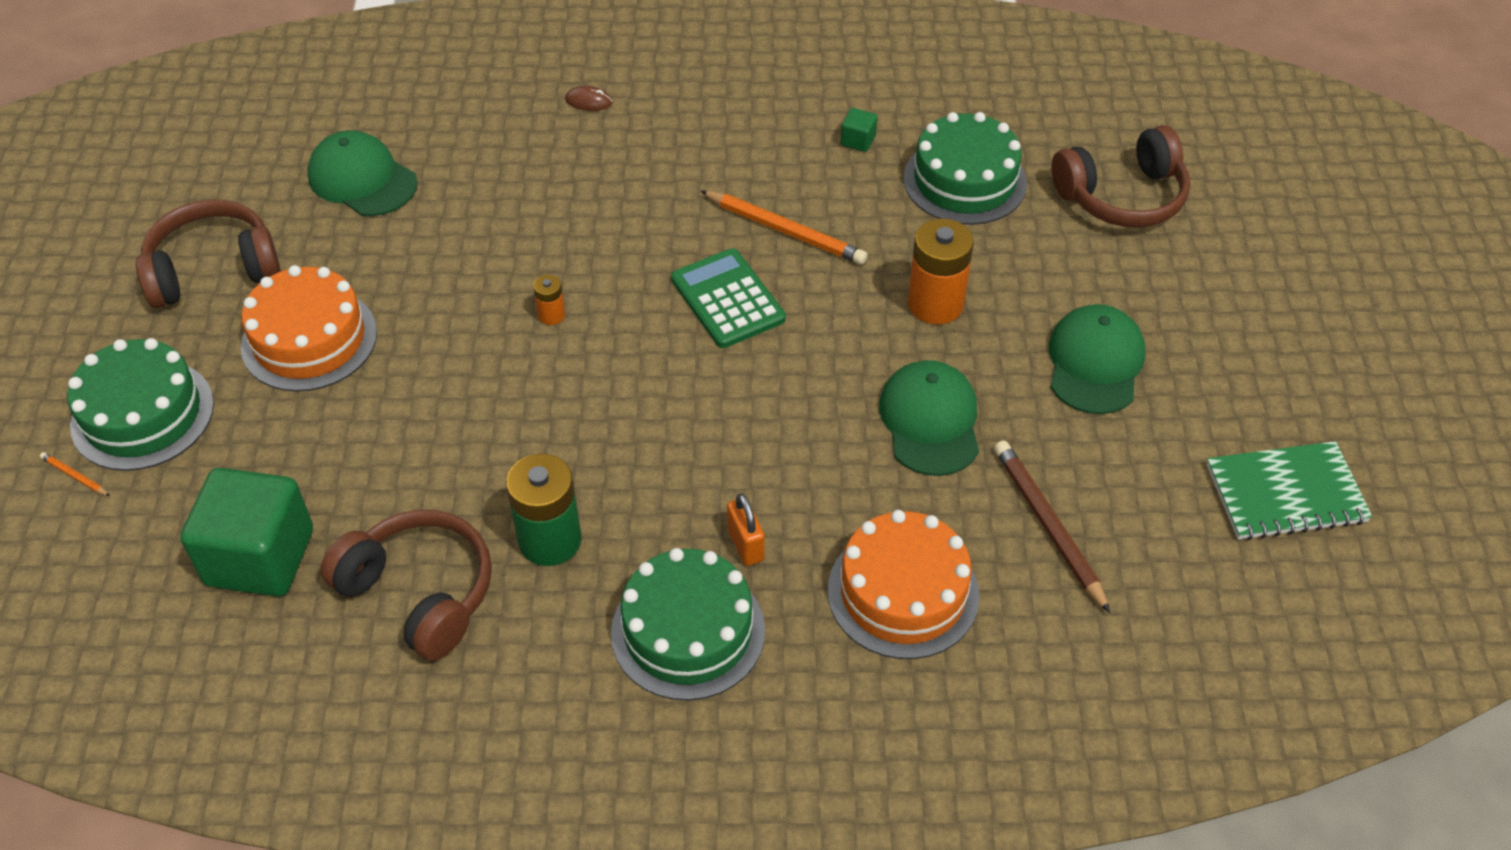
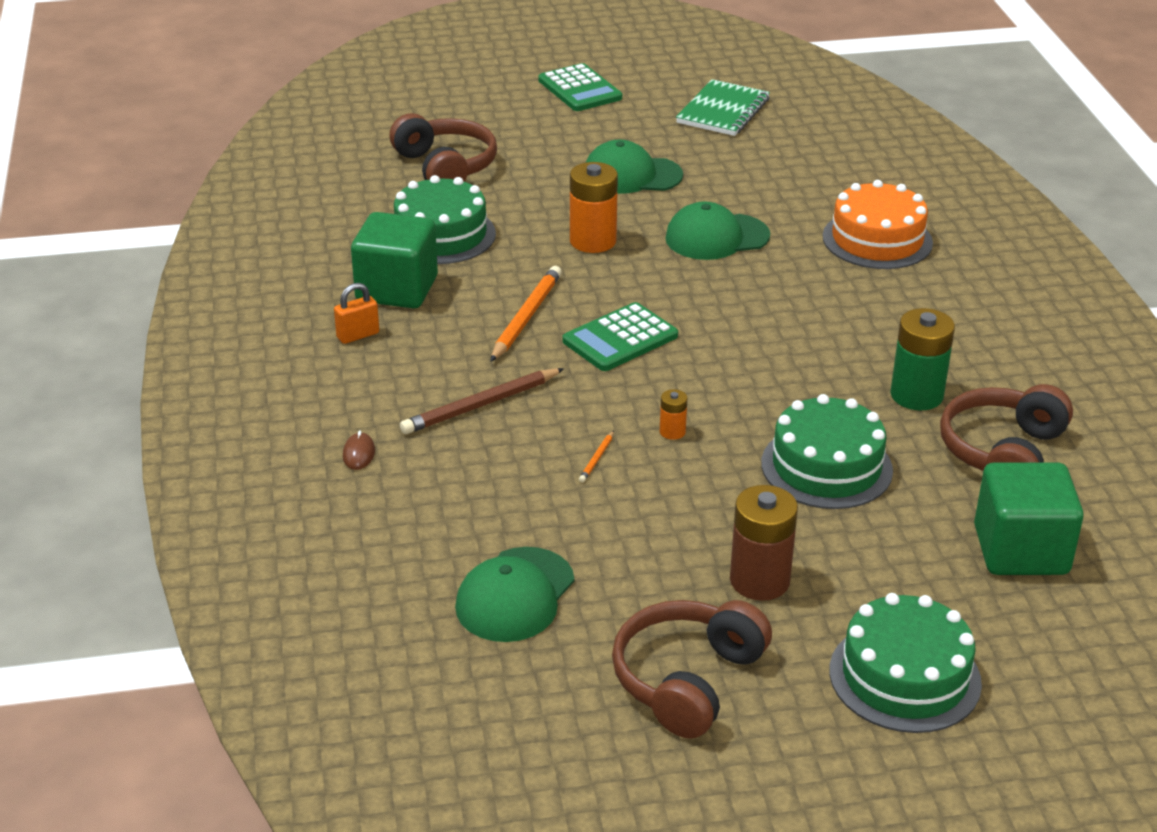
camera: 100 degrees left, 15 degrees down
(75, 476) = (1002, 704): orange pencil -> orange pencil (597, 459)
(213, 269) = (687, 680): brown headphones -> brown headphones turned 60 degrees clockwise
(309, 339) = (759, 580): orange cake -> brown battery
(688, 631) = (960, 322): green cake -> green cake (826, 467)
(745, 545) = (871, 305): orange padlock -> orange padlock (358, 335)
(858, 141) = (397, 289): green cube -> green cube, size x2.50
(1048, 525) = (791, 189): brown pencil -> brown pencil (480, 405)
(1285, 493) = (723, 111): green notebook -> green notebook turned 45 degrees clockwise
(1344, 344) = (579, 89): none -> green calculator

